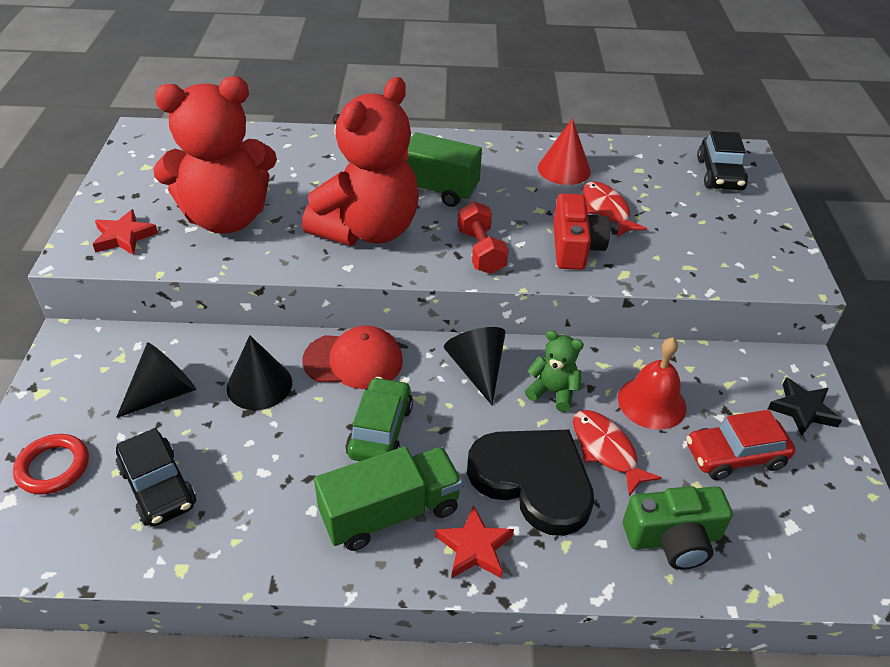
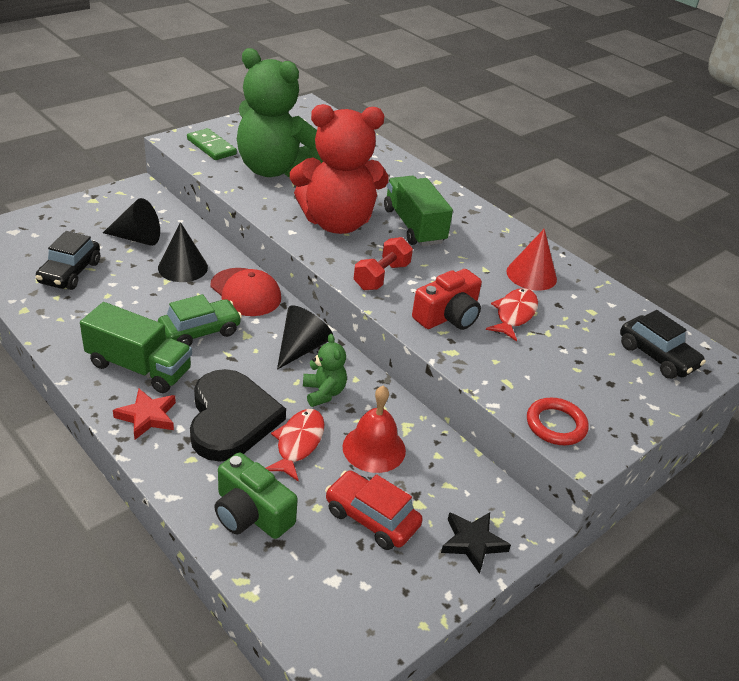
camera: 45 degrees right, 5 degrees down
(53, 467) = (48, 232): red ring -> red ring (556, 425)
(124, 237) = (211, 147): red star -> green domino
(226, 218) = (274, 169): red teddy bear -> green teddy bear
(719, 174) = (657, 356): black car -> black car turned 90 degrees counterclockwise

